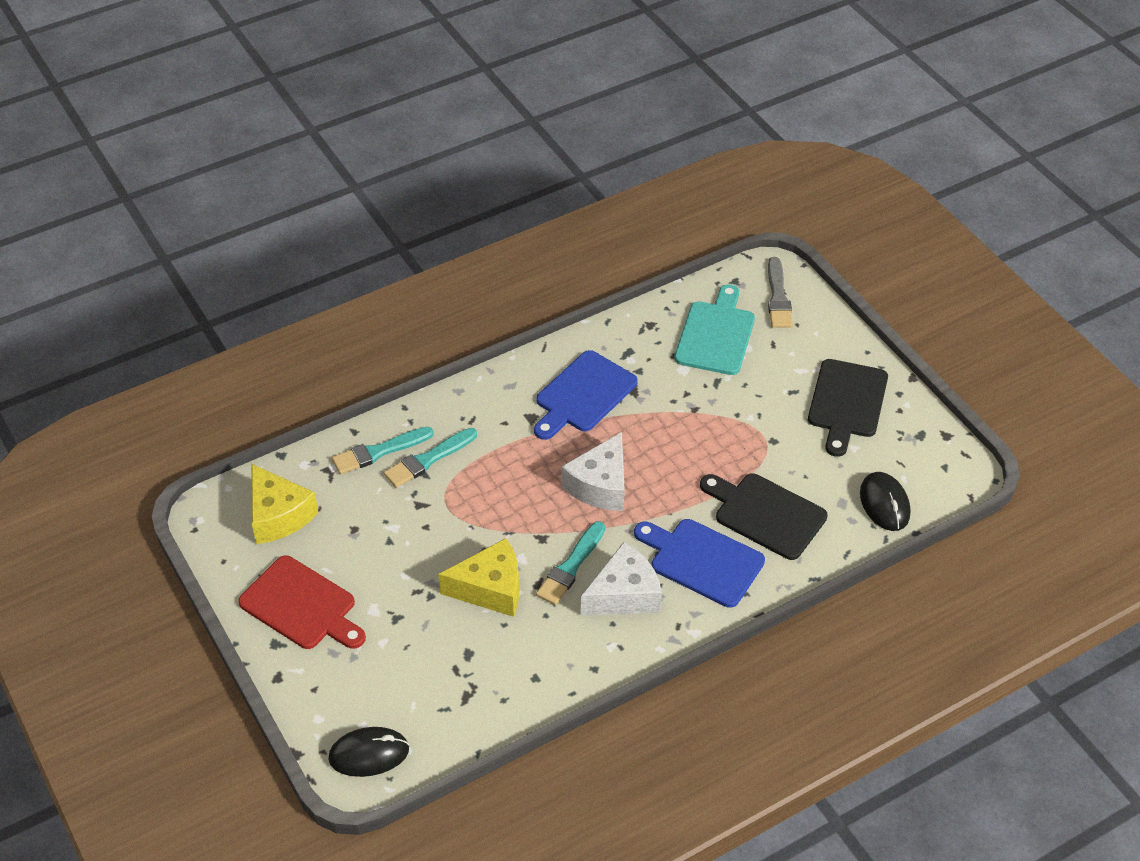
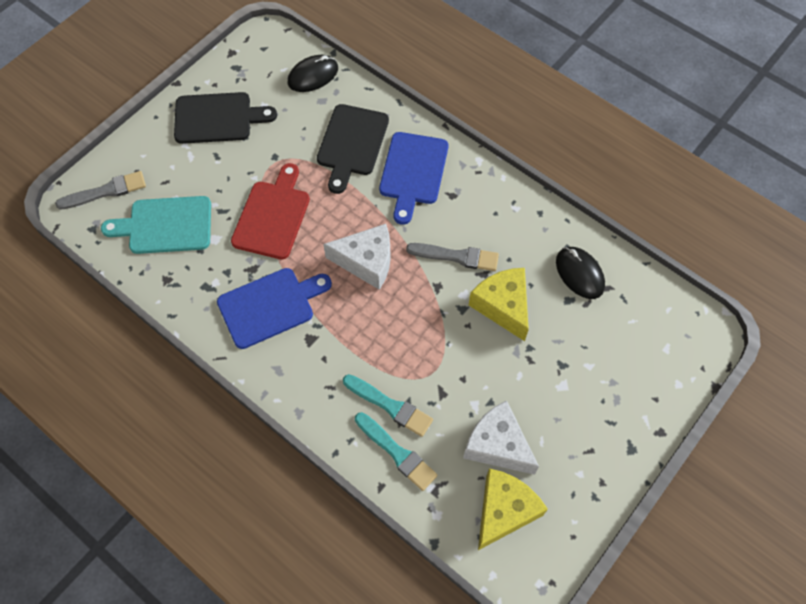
camera: 110 degrees left, 15 degrees up
(302, 606) = (586, 444): red cutting board -> red cutting board (272, 216)
(369, 754) = (687, 334): black mouse -> black mouse (579, 274)
(571, 567) = (456, 256): turquoise brush -> grey brush
(583, 395) = (270, 306): blue cutting board -> blue cutting board turned 45 degrees counterclockwise
(624, 594) = (466, 213): white cheese -> white cheese (497, 445)

